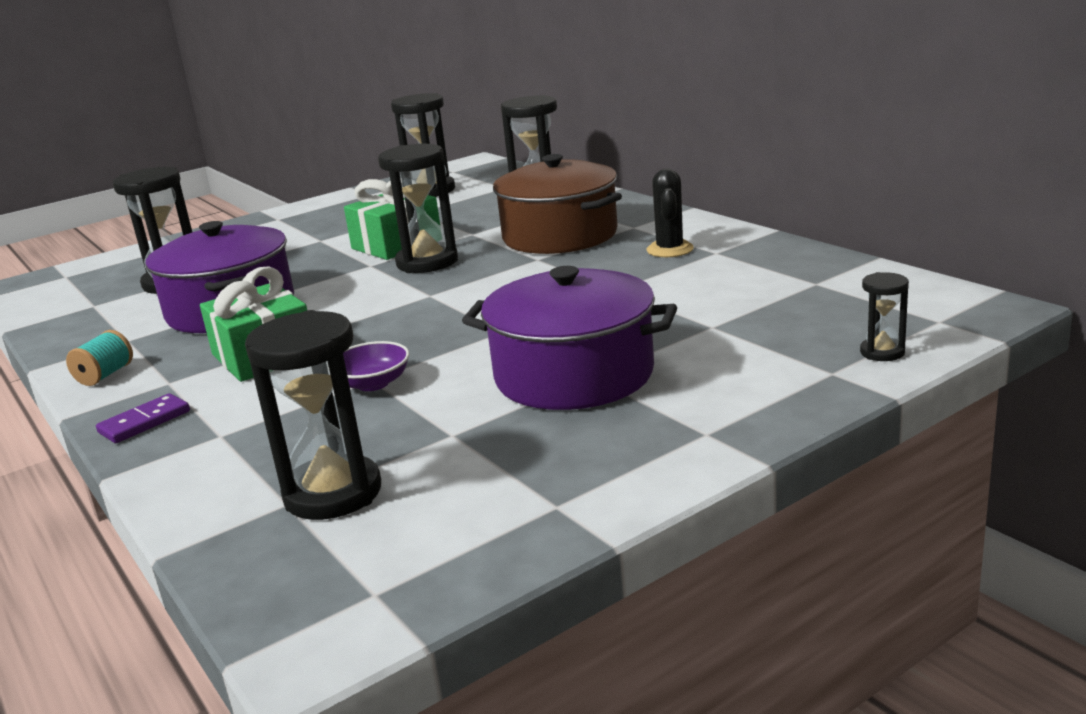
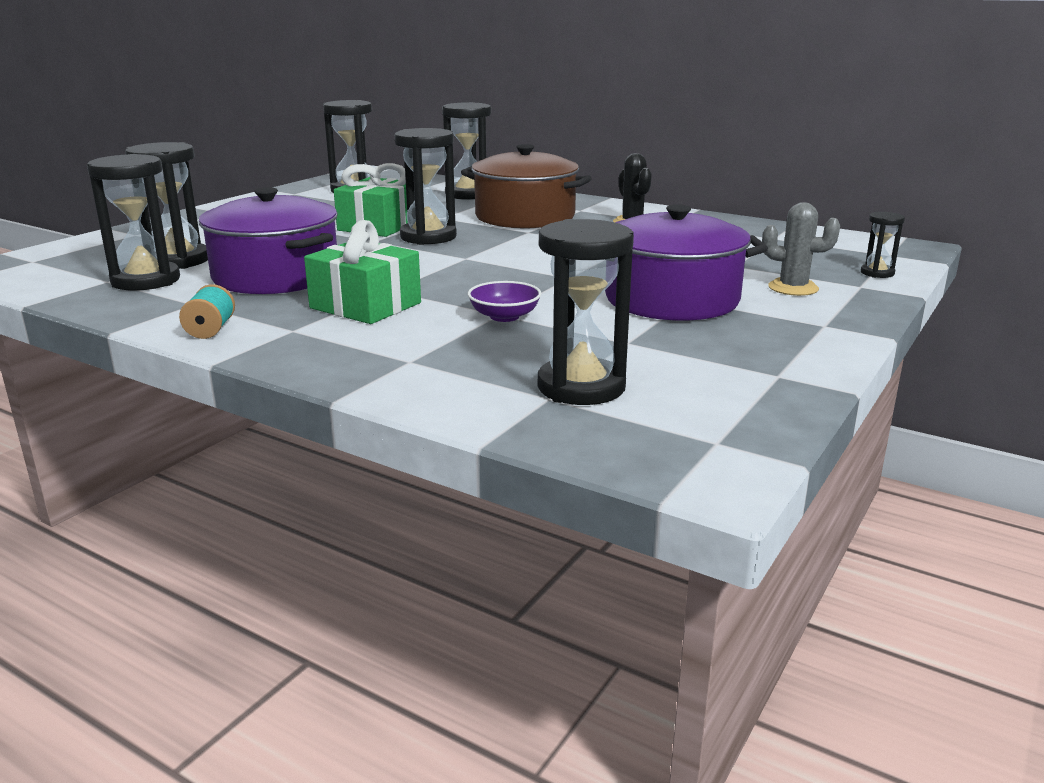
camera: 25 degrees left, 0 degrees up
(122, 307) = (146, 281): none -> black hourglass
(145, 422) = (313, 359): purple domino -> none
(740, 369) = (793, 288): none -> grey cactus

